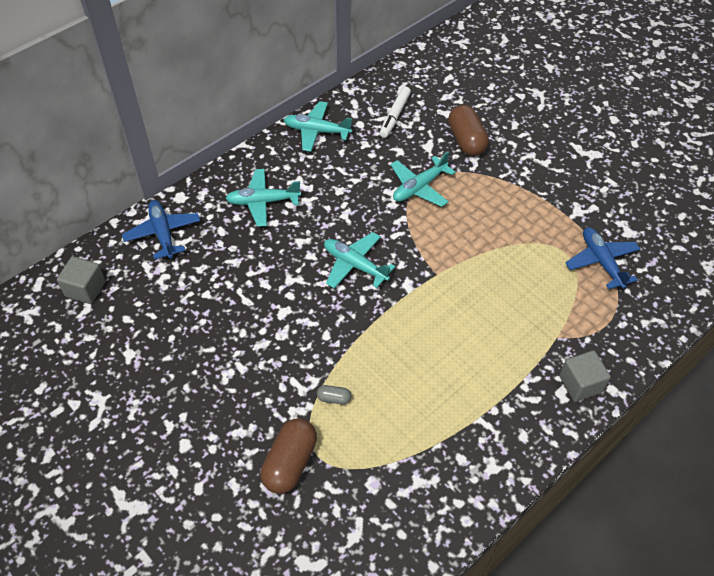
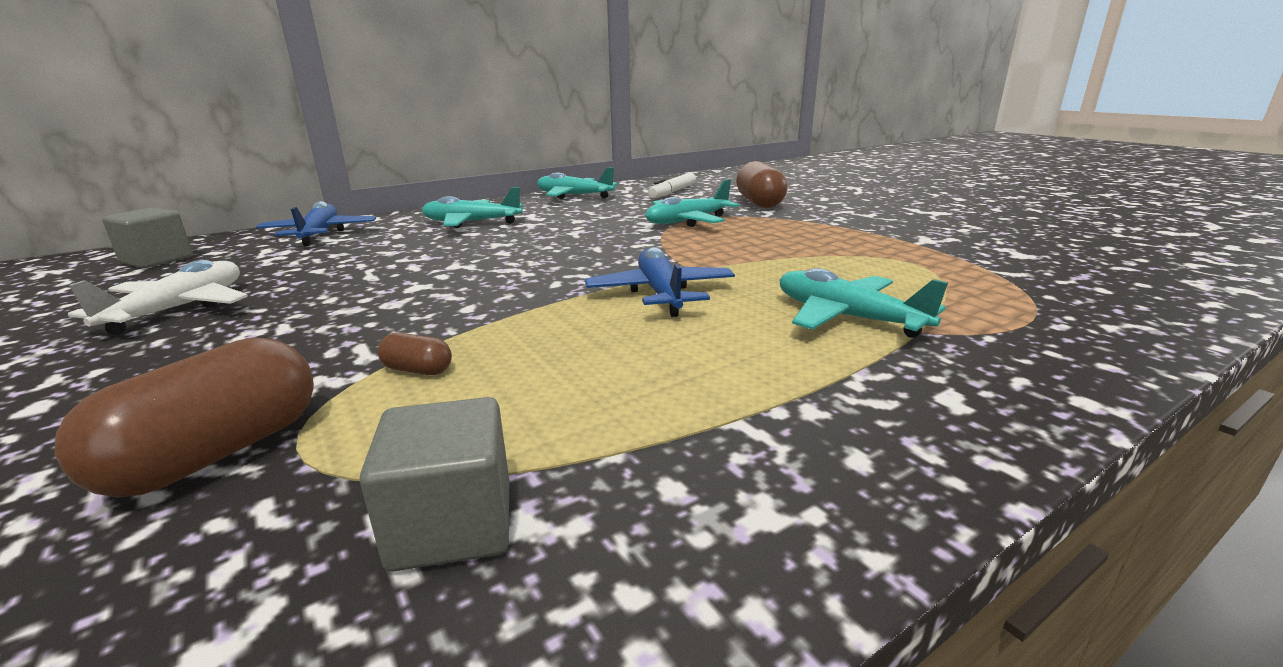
camera: 10 degrees right, 30 degrees down
(166, 353) = (179, 309): none -> white plane
(334, 398) = (418, 370): grey capsule -> brown capsule
(355, 265) = (563, 260): turquoise plane -> turquoise plane (847, 317)
(580, 384) = (996, 388): grey cube -> grey cube (452, 524)
(601, 262) = (984, 272): blue plane -> blue plane (661, 294)

